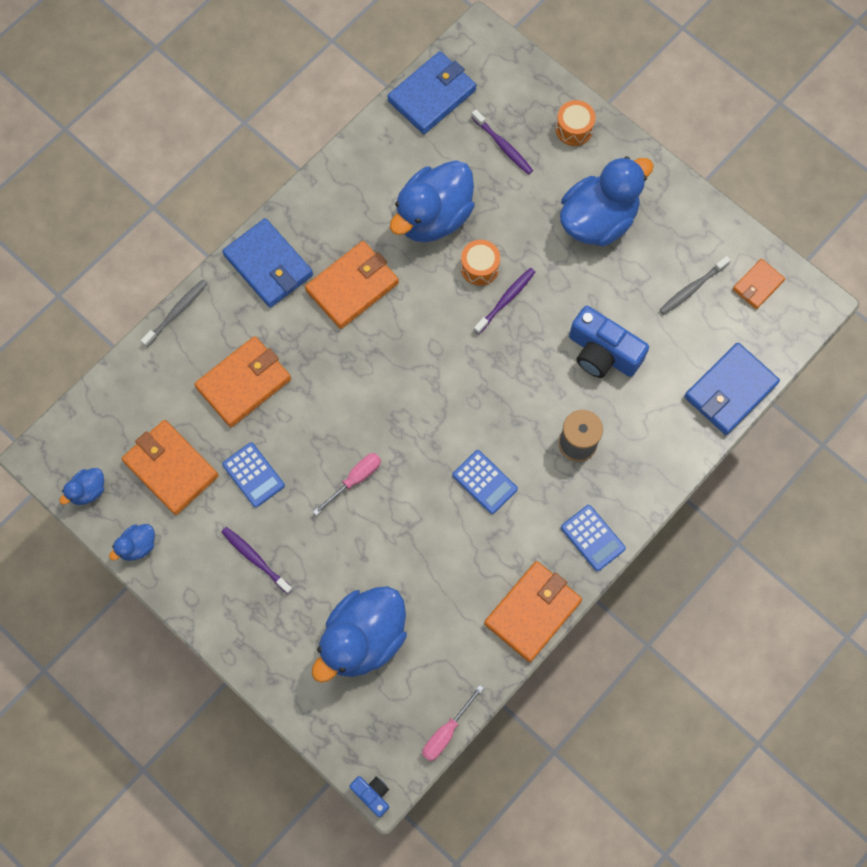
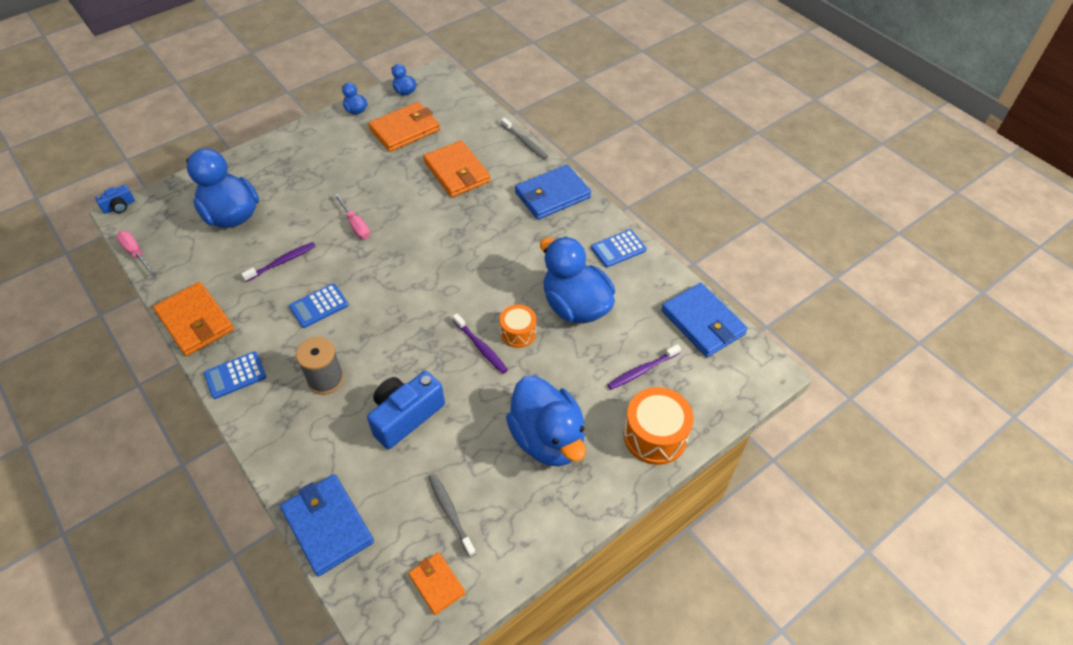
camera: 100 degrees right, 20 degrees down
(253, 475) = (383, 170): blue calculator -> blue calculator (618, 249)
(255, 559) = (319, 165): purple toothbrush -> purple toothbrush (282, 262)
(352, 286) = (521, 243): orange wallet -> none
(574, 129) = (655, 435): orange drum -> orange drum, size x1.61

